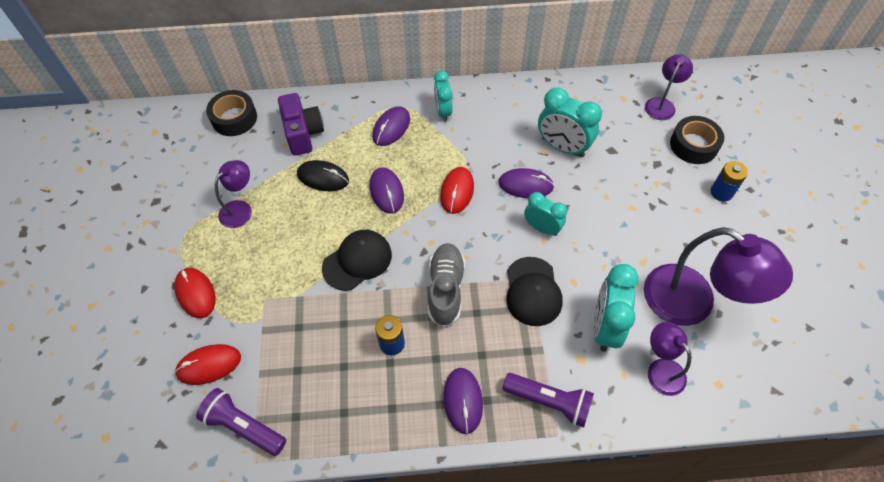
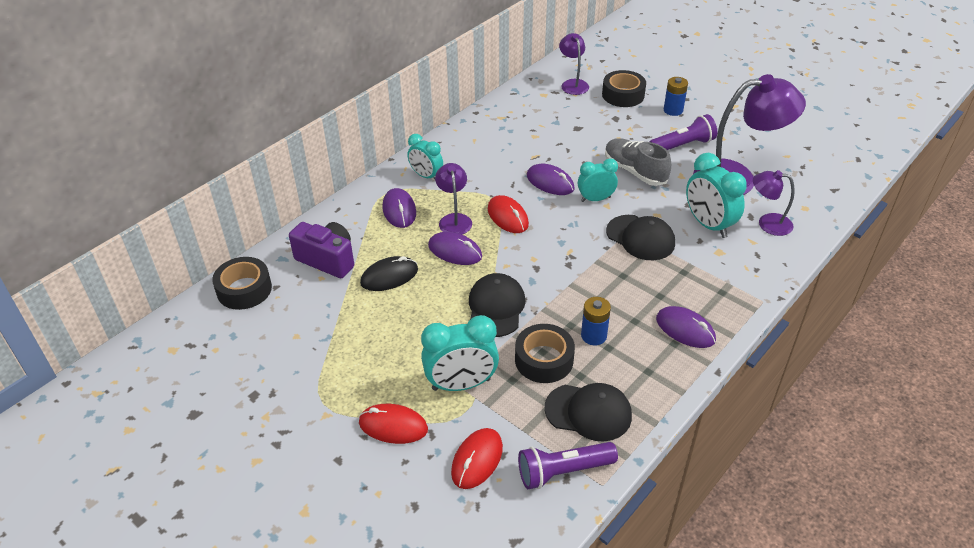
camera: 45 degrees left, 15 degrees down
(240, 209) = (347, 344): purple lamp -> purple lamp (454, 219)
(313, 399) = (588, 412): none -> black cap
(336, 331) = (544, 360): none -> black tape
(446, 289) = (583, 277): grey shoe -> grey shoe (635, 171)
(525, 185) = (550, 182): purple mouse -> purple mouse turned 75 degrees clockwise
(549, 401) = (734, 288): purple flashlight -> purple flashlight (682, 145)
(562, 147) = (543, 145): turquoise clock -> turquoise clock (461, 384)

